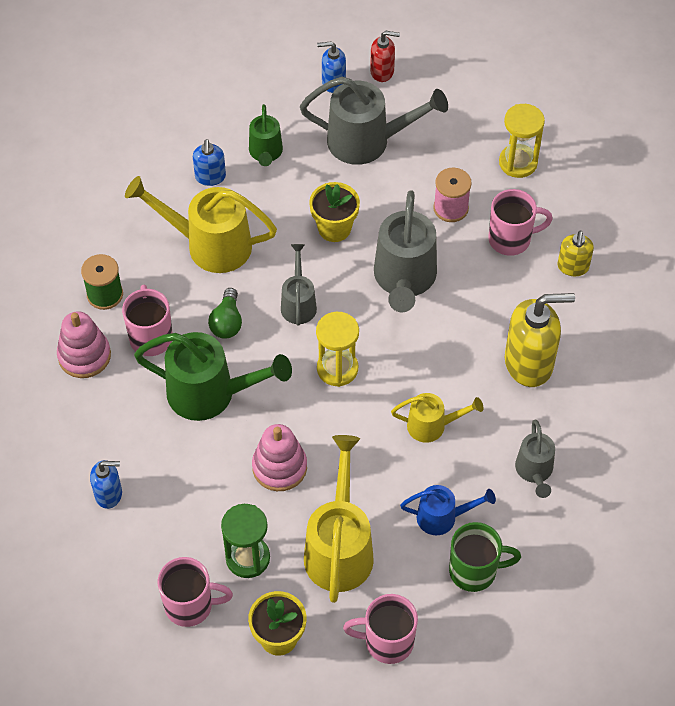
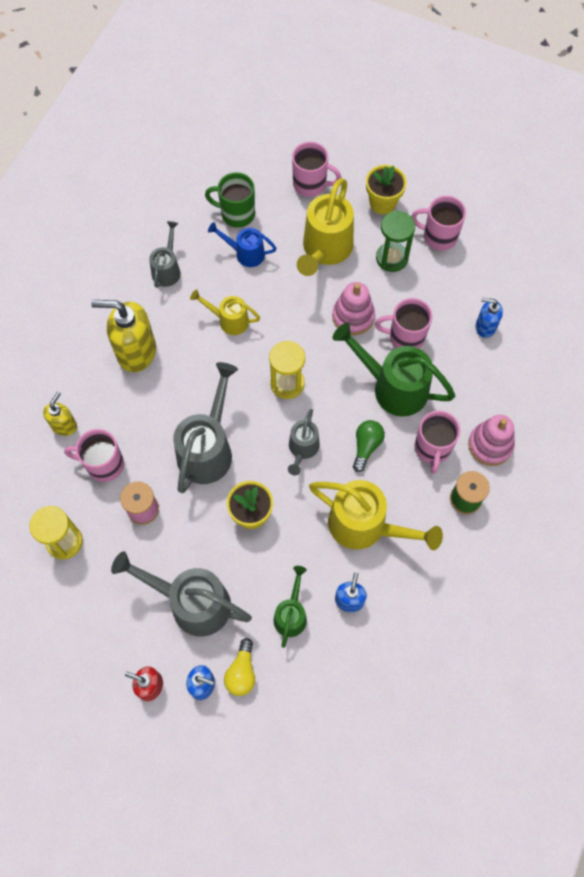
camera: 165 degrees left, 10 degrees up
(208, 457) = (405, 337): none -> pink mug
(299, 99) = (241, 672): none -> yellow light bulb

